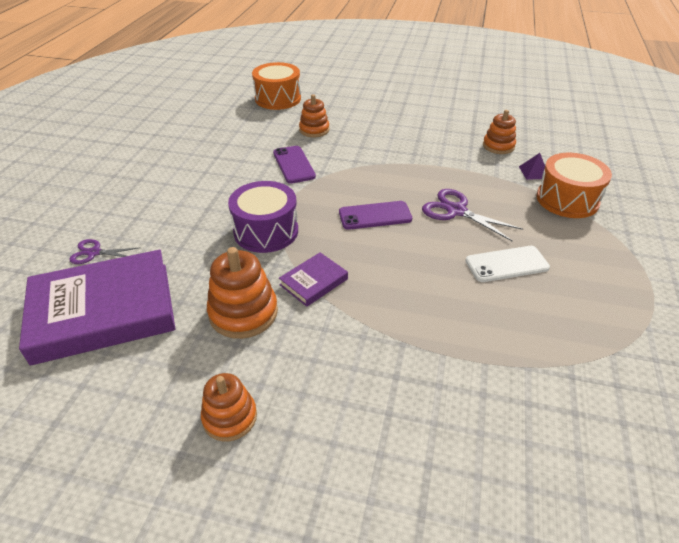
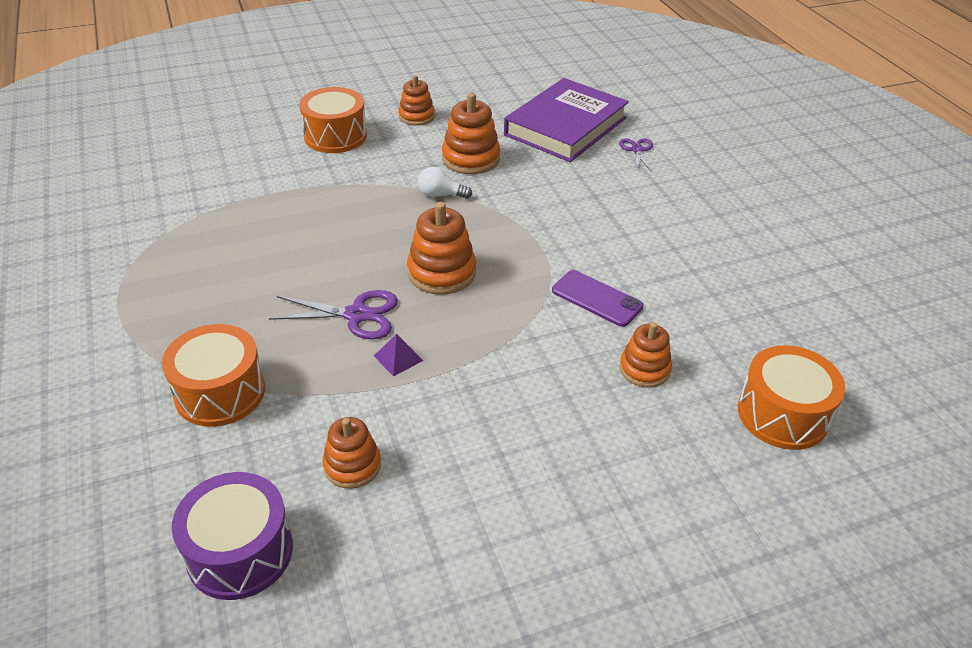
camera: 145 degrees right, 0 degrees up
(94, 253) = (637, 150): purple scissors -> purple scissors turned 60 degrees counterclockwise
(266, 231) = (528, 216): purple drum -> purple drum (240, 552)
(313, 282) = (441, 195): purple book -> white light bulb
(358, 430) = (335, 136): none -> orange drum
(375, 216) = (441, 272): purple phone -> orange stacking toy
(506, 264) = (275, 274): white phone -> none
(534, 172) = (278, 427): purple pyramid -> purple pyramid (398, 358)

